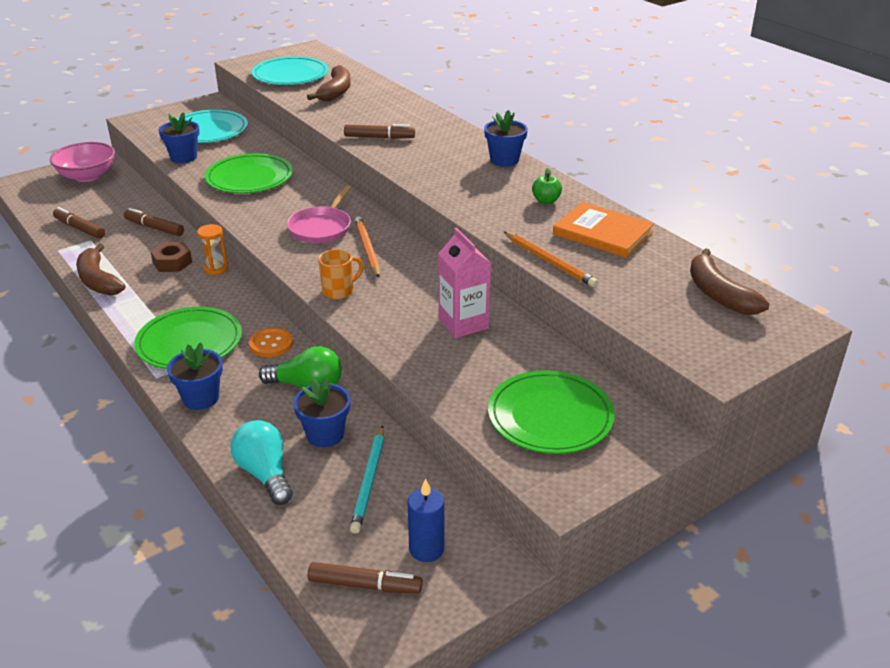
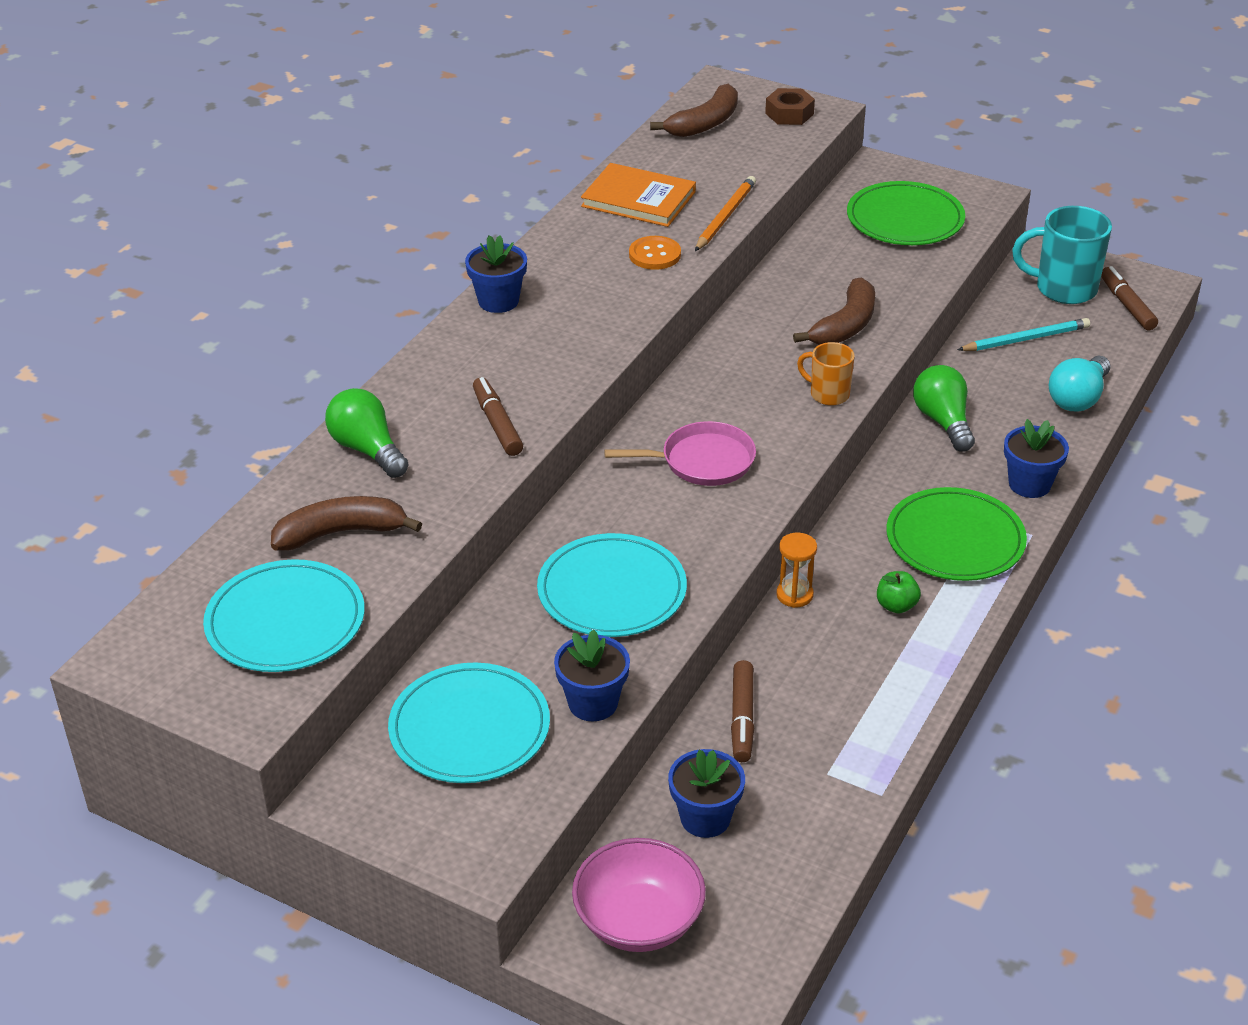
camera: 115 degrees left, 5 degrees up
(80, 228) = (809, 808): brown marker -> none
(98, 280) = (913, 695): brown banana -> brown banana (845, 325)
(172, 262) = (814, 645): brown nut -> brown nut (789, 114)
(249, 178) = (612, 591): green plate -> turquoise plate
(271, 344) = (901, 476): orange button -> orange button (655, 255)
(325, 434) = (997, 384): blue flower pot -> blue flower pot (705, 818)
(367, 249) = (723, 406): orange pencil -> none
(394, 106) = (367, 449): none -> green light bulb
(426, 549) = (1063, 289): blue candle -> turquoise mug
(463, 323) = (813, 297): pink carton -> none
(546, 201) = (591, 247): green apple -> green apple (896, 606)
(602, 233) = (638, 199): orange book -> orange book turned 75 degrees counterclockwise

